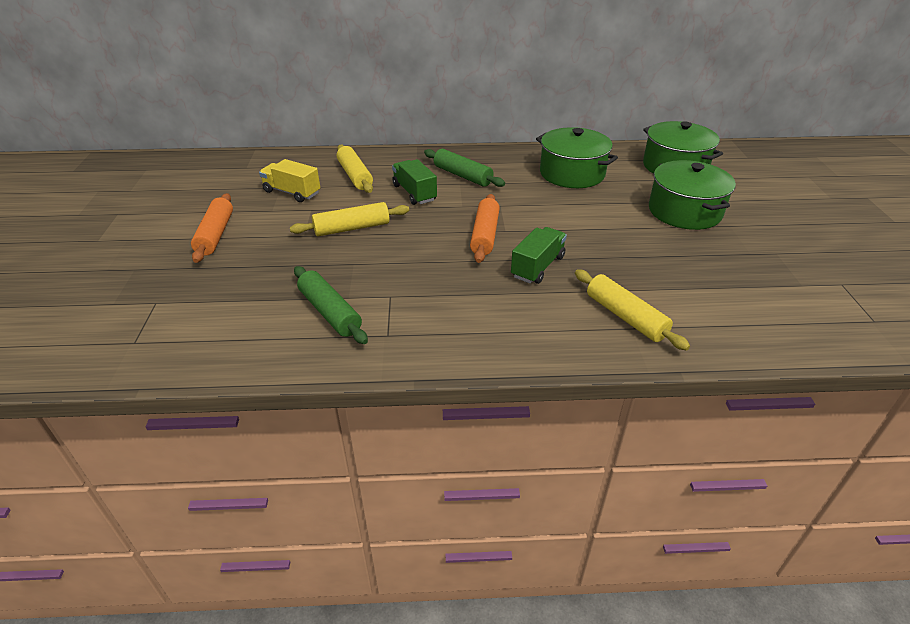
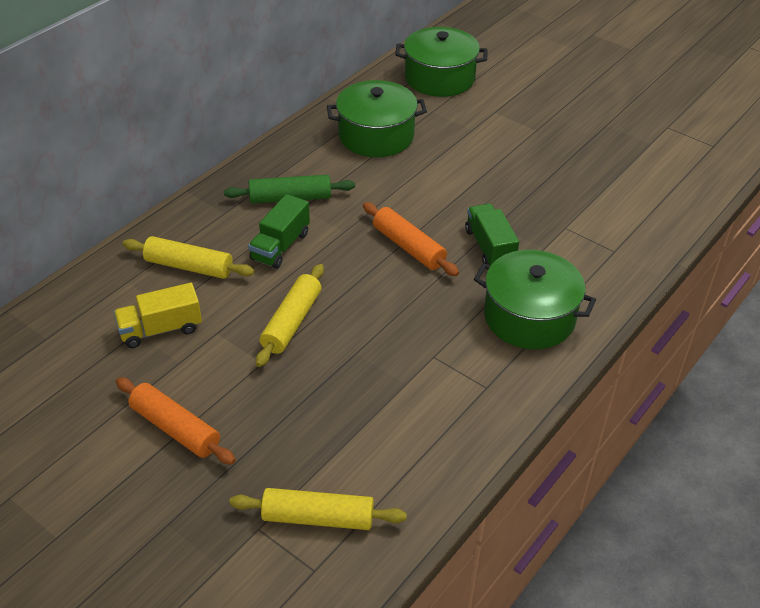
camera: 50 degrees left, 5 degrees up
(329, 312) = (415, 407): green rolling pin -> none
(414, 193) = (280, 246): green truck -> green truck turned 75 degrees counterclockwise
(625, 317) = (598, 246): yellow rolling pin -> yellow rolling pin (318, 518)
(684, 211) = (507, 123): green pot -> green pot (529, 317)

